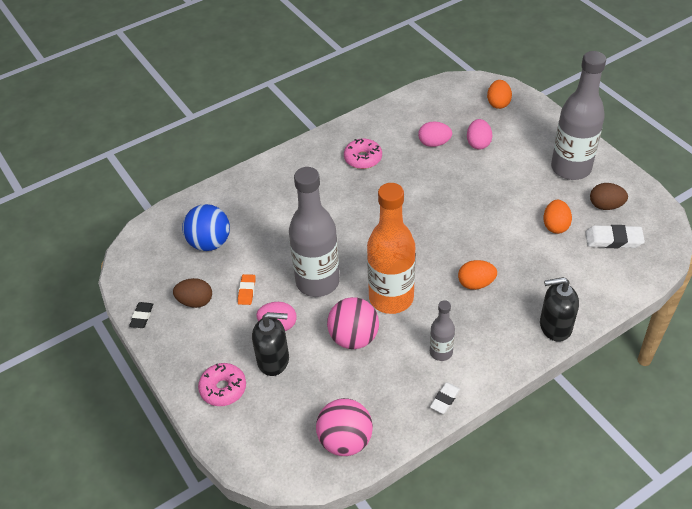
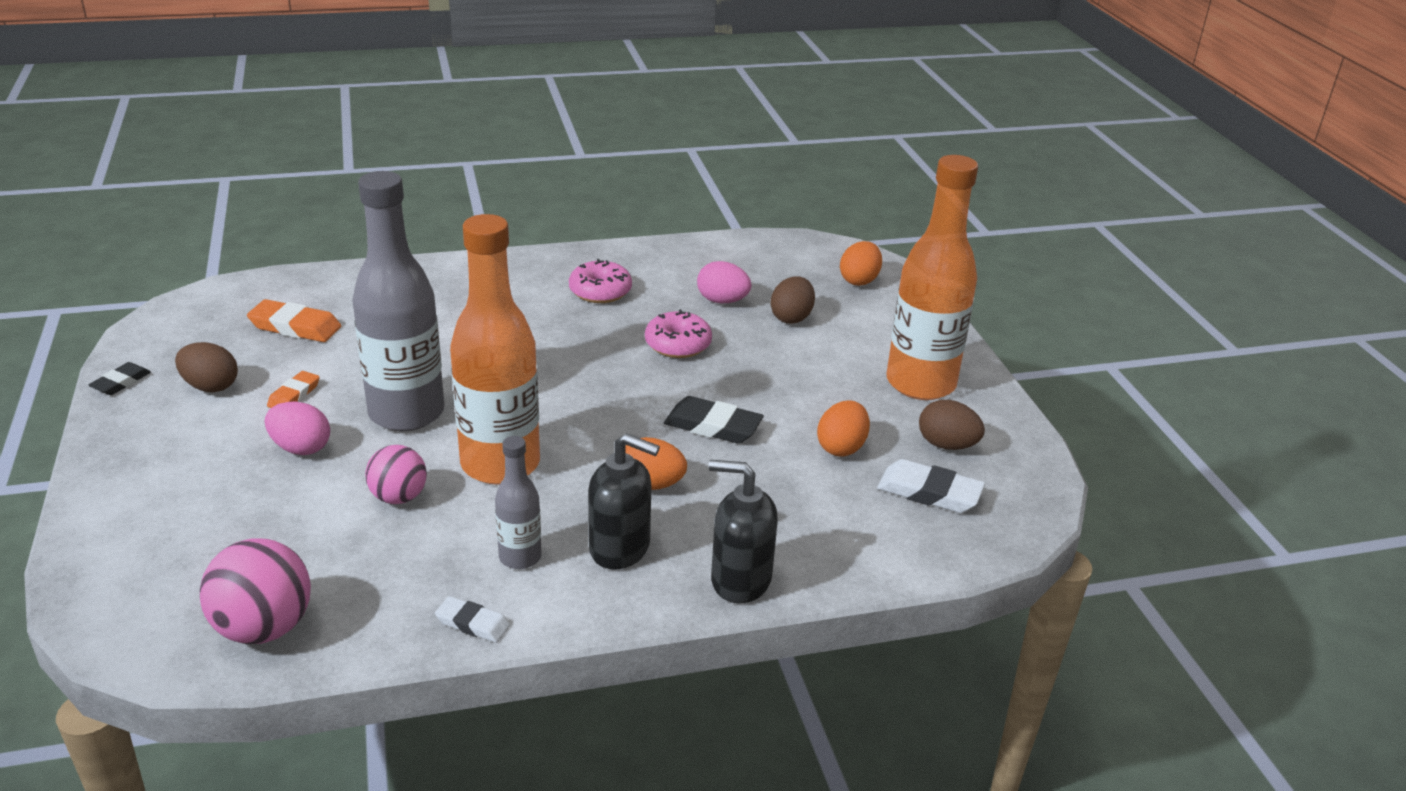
camera: 15 degrees right, 15 degrees down
(209, 243) = (295, 327): blue ball -> orange eraser
(223, 388) = (147, 501): pink donut -> pink donut (678, 344)
(273, 360) = (253, 488): black soap dispenser -> black soap dispenser (620, 548)
(354, 338) = (399, 497): pink ball -> pink ball, size x0.65
(445, 399) = (472, 623): white eraser -> white eraser turned 60 degrees clockwise
(478, 143) = (791, 317): pink egg -> brown egg
(483, 234) = (713, 426): none -> black eraser
(571, 168) = (920, 383): grey bottle -> orange bottle

